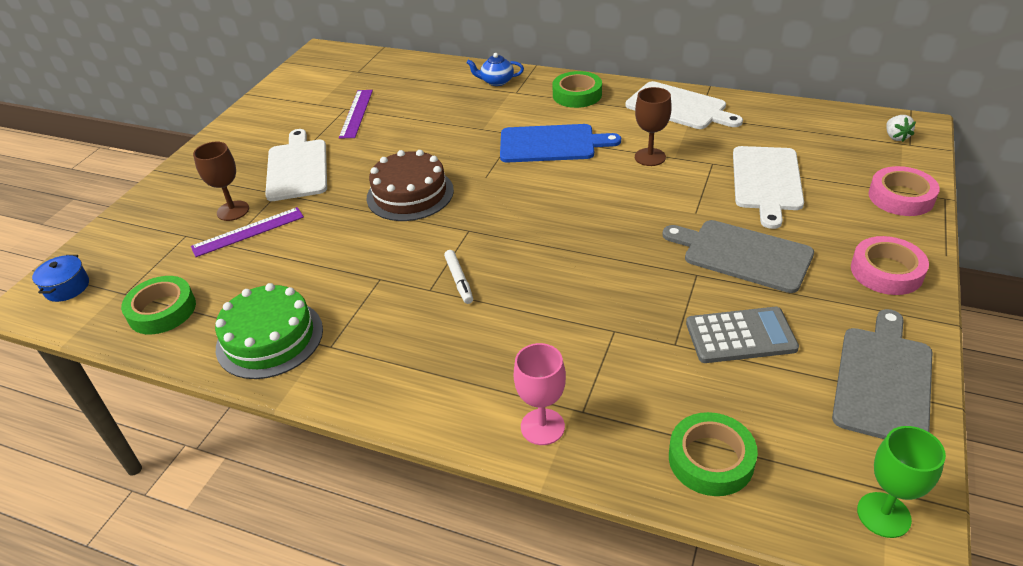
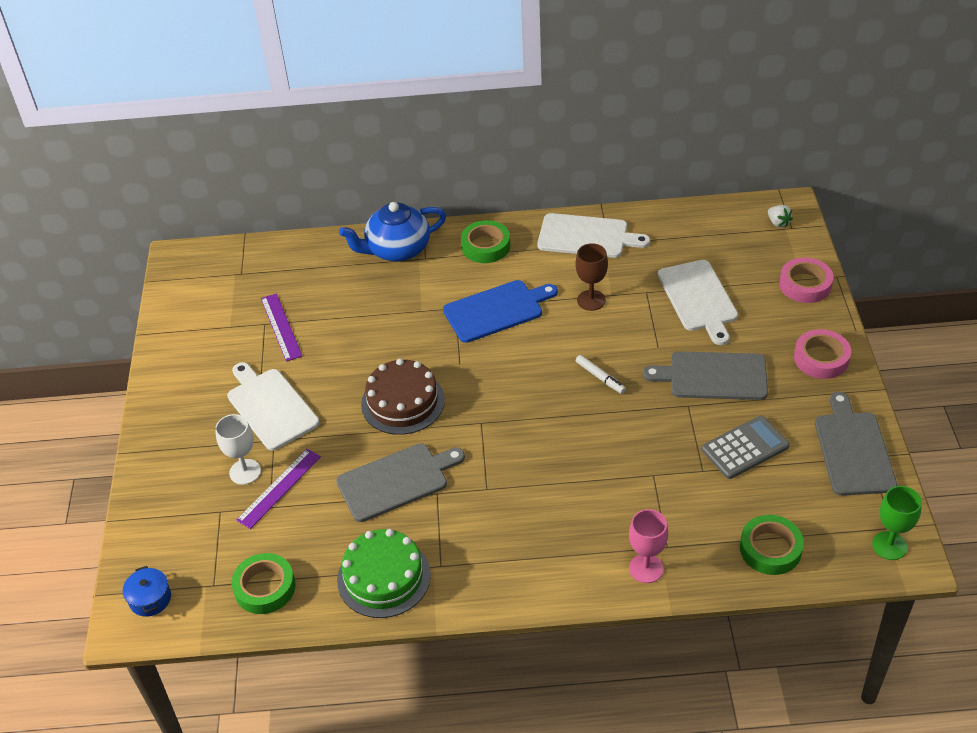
camera: 25 degrees left, 5 degrees up
(233, 211) = (245, 472): brown goblet -> white goblet
(351, 256) = (396, 481): none -> grey cutting board
(459, 280) = (505, 472): white marker -> white marker (600, 377)
(496, 81) = (397, 250): blue teapot -> blue teapot, size x1.90

